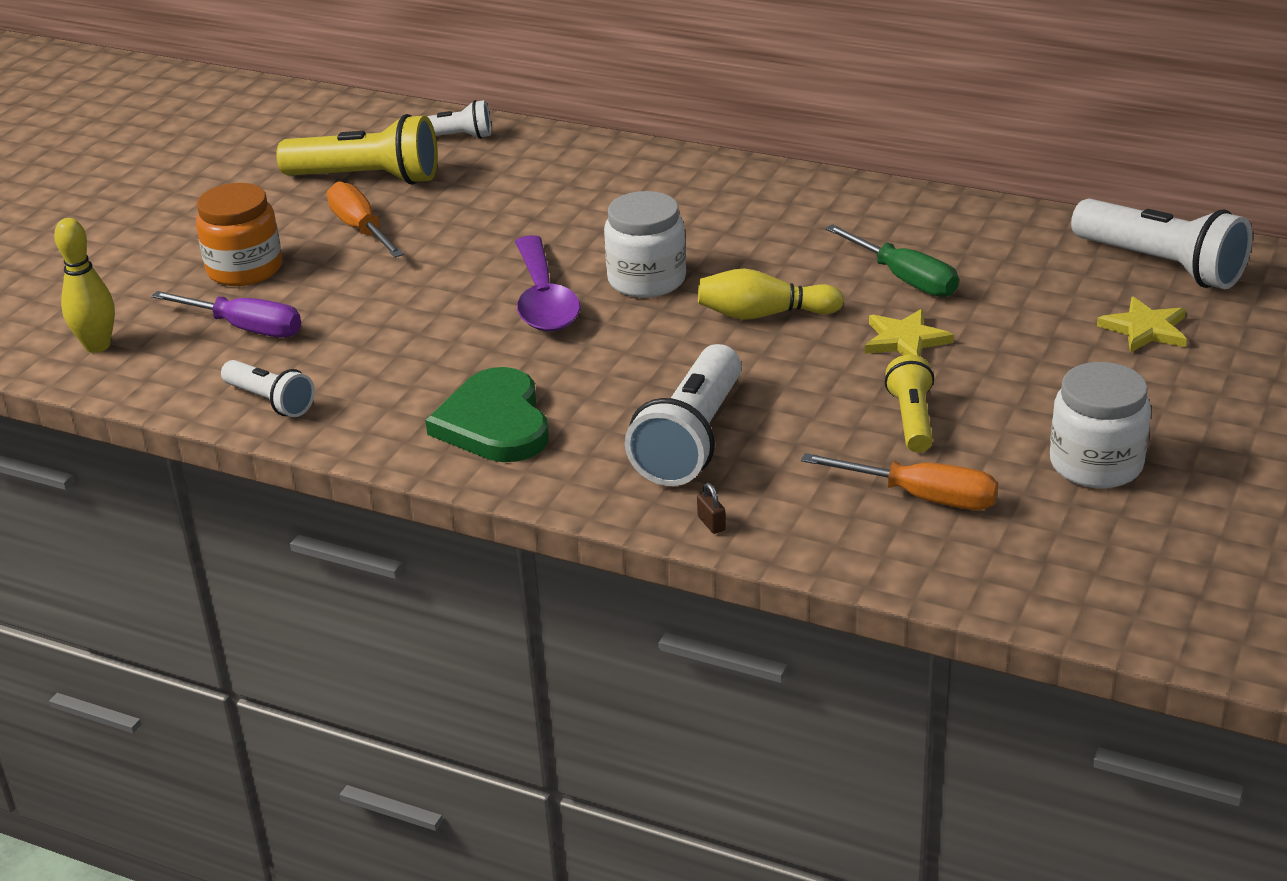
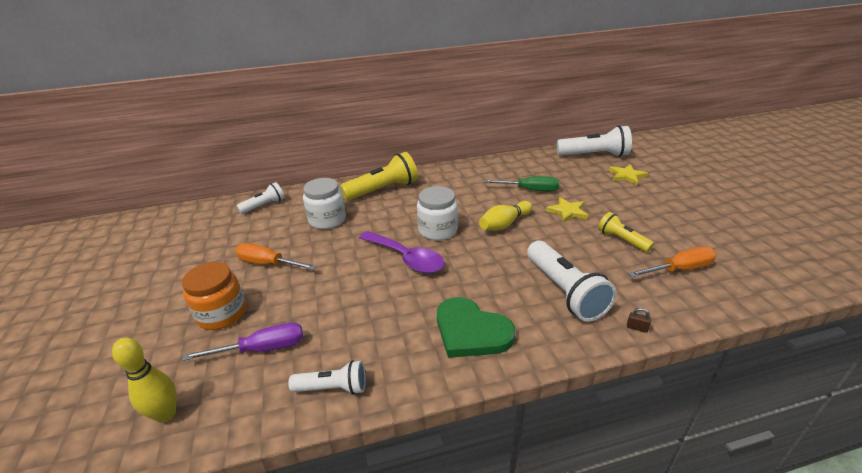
camera: 40 degrees left, 0 degrees up
(367, 178) = (241, 239): yellow flashlight -> yellow flashlight (383, 190)
(1096, 464) = (700, 227): white jar -> white jar (327, 220)

